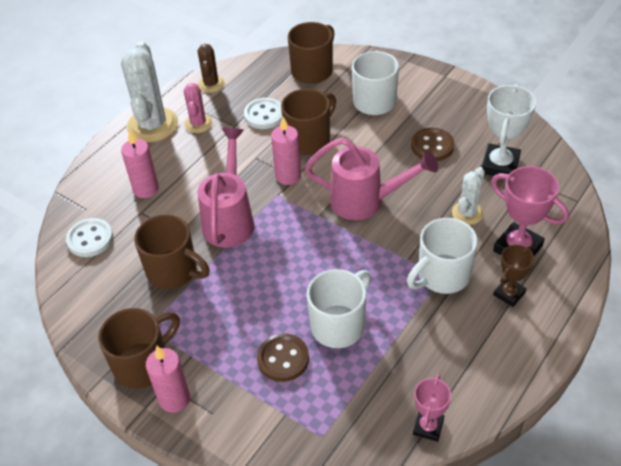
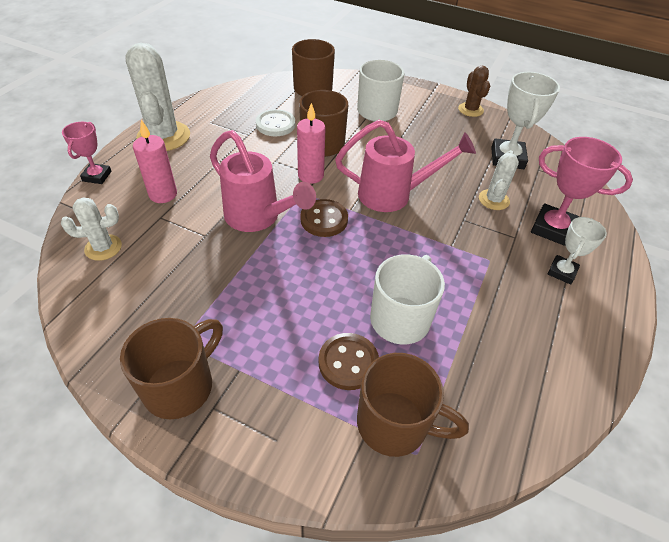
camera: 15 degrees left, 0 degrees up
(90, 239) = (103, 247): white button -> white cactus
(173, 271) = (204, 275): brown mug -> brown mug (395, 424)
(174, 399) = (226, 426): pink candle -> none
(198, 123) = (211, 134): pink cactus -> none
(211, 84) = (218, 101): brown cactus -> brown cactus (470, 110)
(230, 219) = (258, 218): pink watering can -> pink watering can turned 135 degrees clockwise
(428, 427) = (534, 426): pink trophy -> pink trophy (97, 176)
(432, 146) = (441, 145): brown button -> brown button (324, 219)
(442, 276) = (490, 259): white mug -> none
(509, 294) = (562, 272): brown trophy -> white trophy

